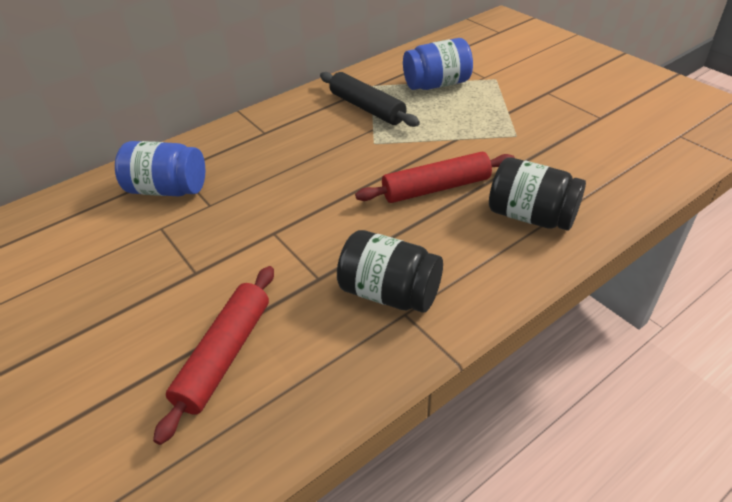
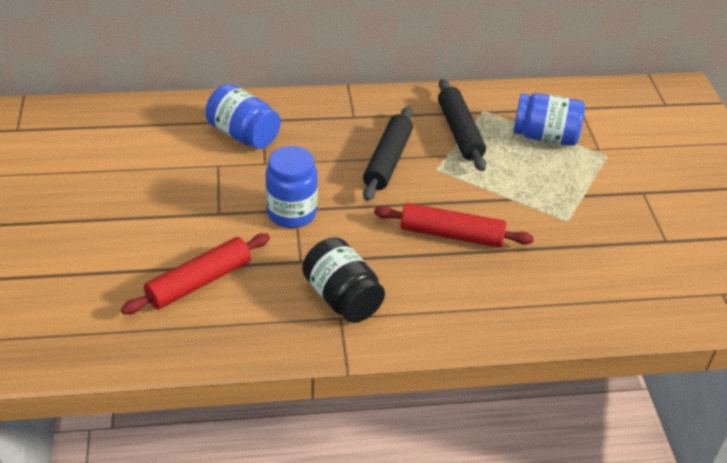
camera: 25 degrees right, 0 degrees up
(272, 237) = (291, 213): none -> blue jar
(326, 154) = (388, 161): none -> black rolling pin
(531, 216) = (506, 296): black jar -> none

